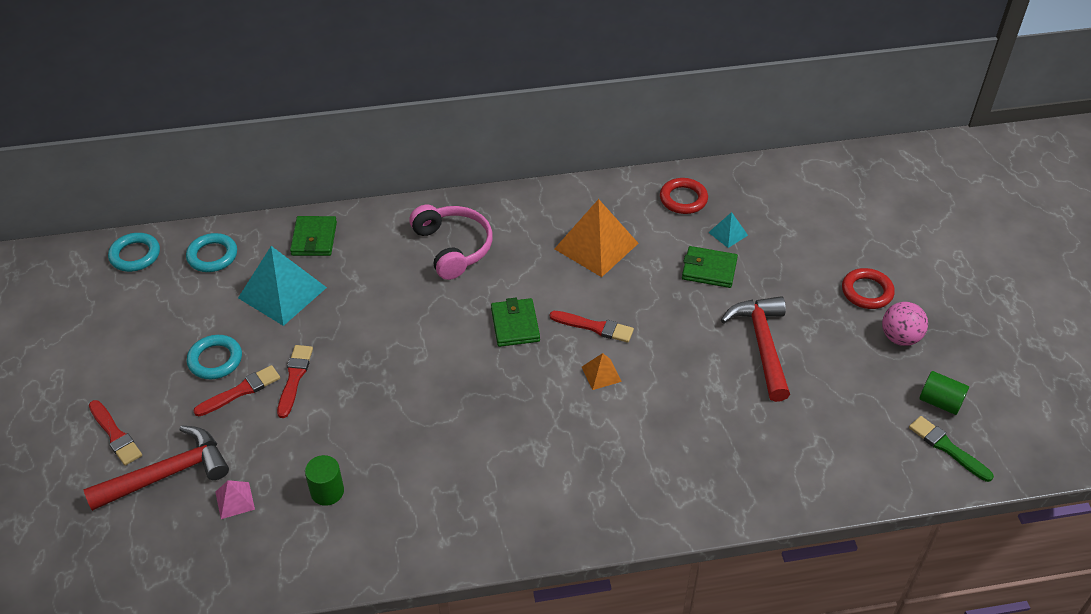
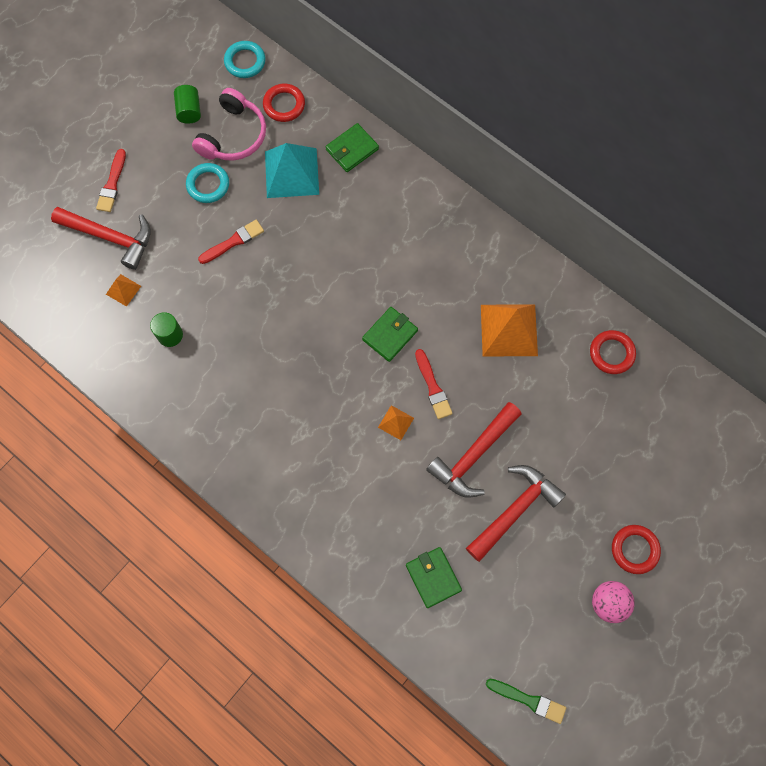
camera: 50 degrees right, 25 degrees up
(212, 256) = (284, 105): turquoise ring -> red ring
(235, 500) = (123, 290): pink pyramid -> orange pyramid
(241, 391) = (198, 221): red brush -> none
(453, 247) = (422, 240): pink headphones -> pink headphones (233, 135)
(686, 340) = (473, 455): none -> red hammer
(709, 269) = (555, 423): green wallet -> green wallet (433, 577)
(728, 233) = (604, 410): turquoise pyramid -> none
(940, 402) = (568, 670): green cylinder -> green cylinder (189, 111)
(947, 448) = (528, 700): green brush -> green brush turned 105 degrees clockwise

